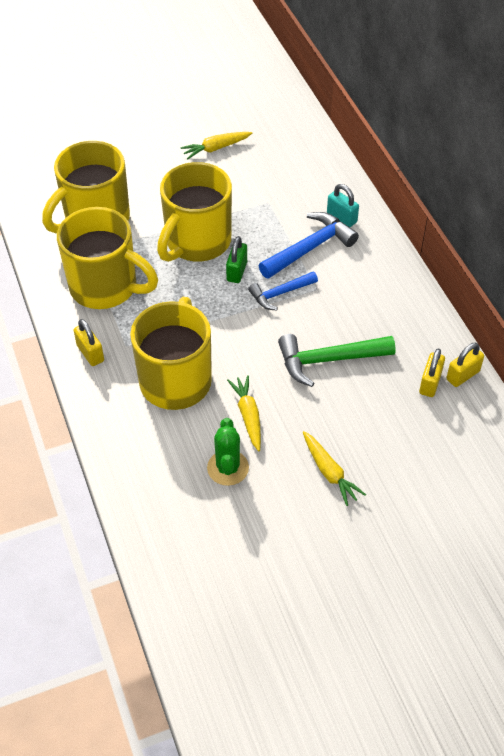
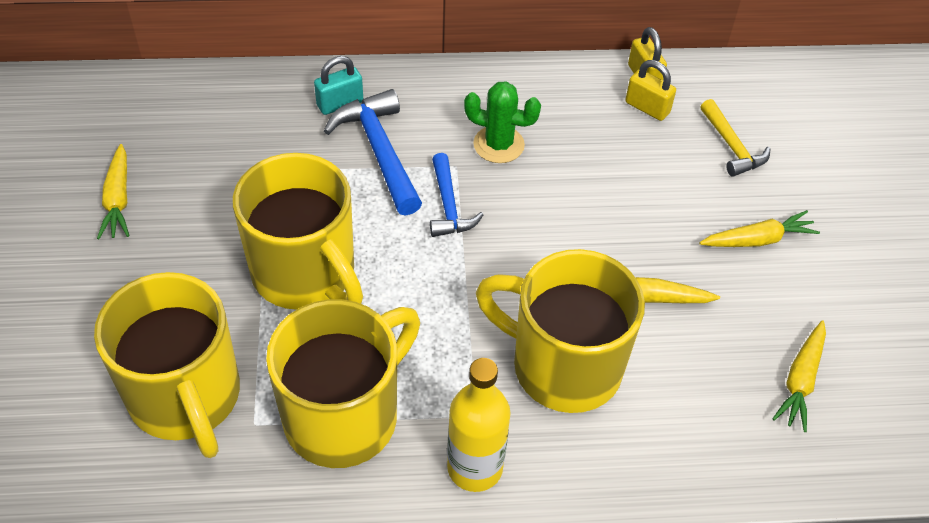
camera: 75 degrees left, 0 degrees up
(90, 353) = (475, 467): yellow padlock -> yellow bottle
(212, 514) = (800, 381): none -> yellow carrot
(228, 468) = (730, 343): green cactus -> green cactus (498, 144)
(237, 271) = (386, 242): green padlock -> none
(328, 360) = (582, 190): green hammer -> none
(417, 443) = (732, 147): none -> yellow hammer

